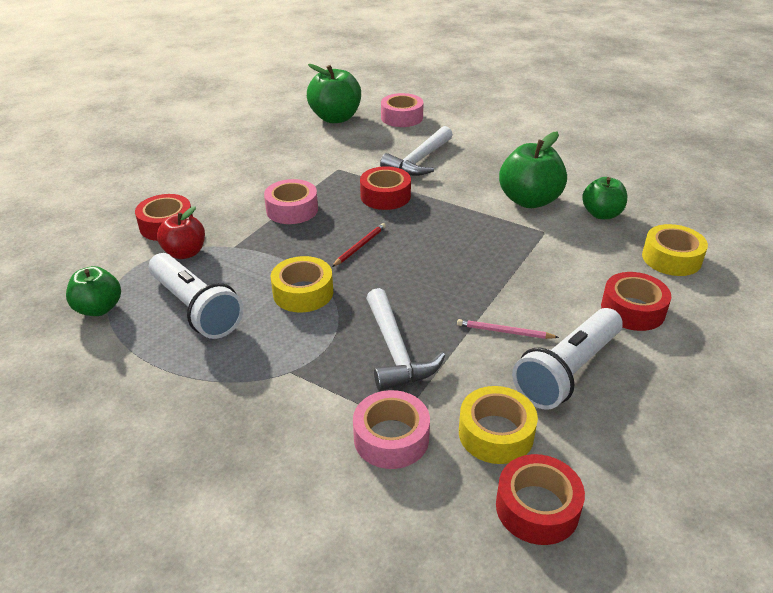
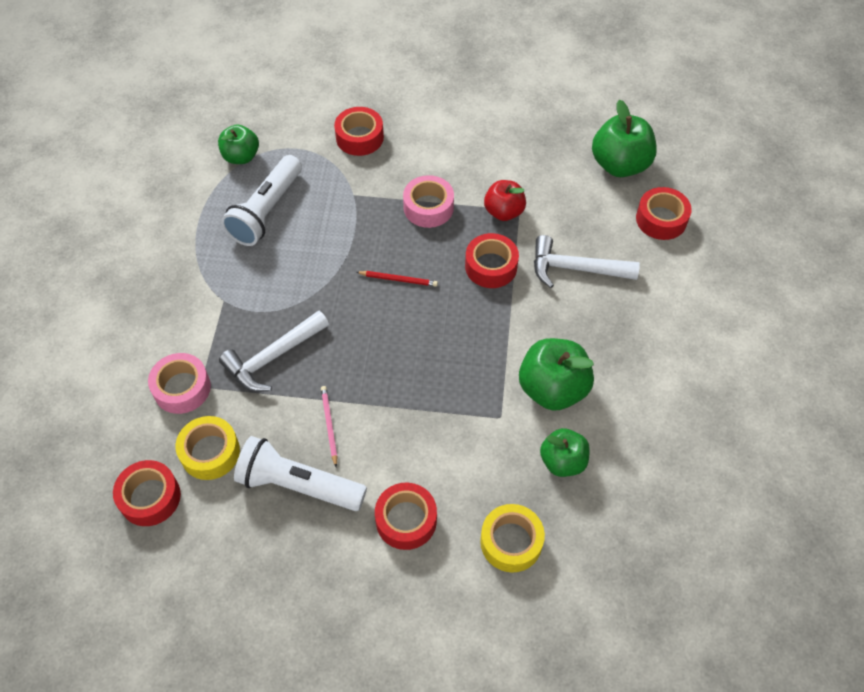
camera: 65 degrees right, 20 degrees up
(185, 253) = (329, 169): red apple -> red apple (504, 212)
(303, 293) = (316, 268): yellow tape -> none
(402, 117) = (661, 219): pink tape -> red tape

